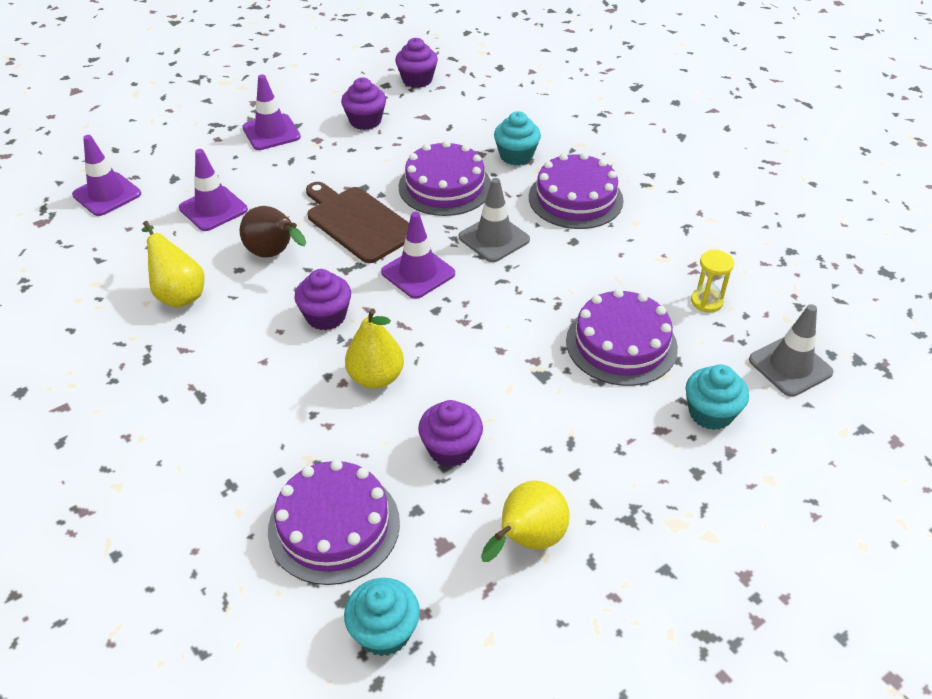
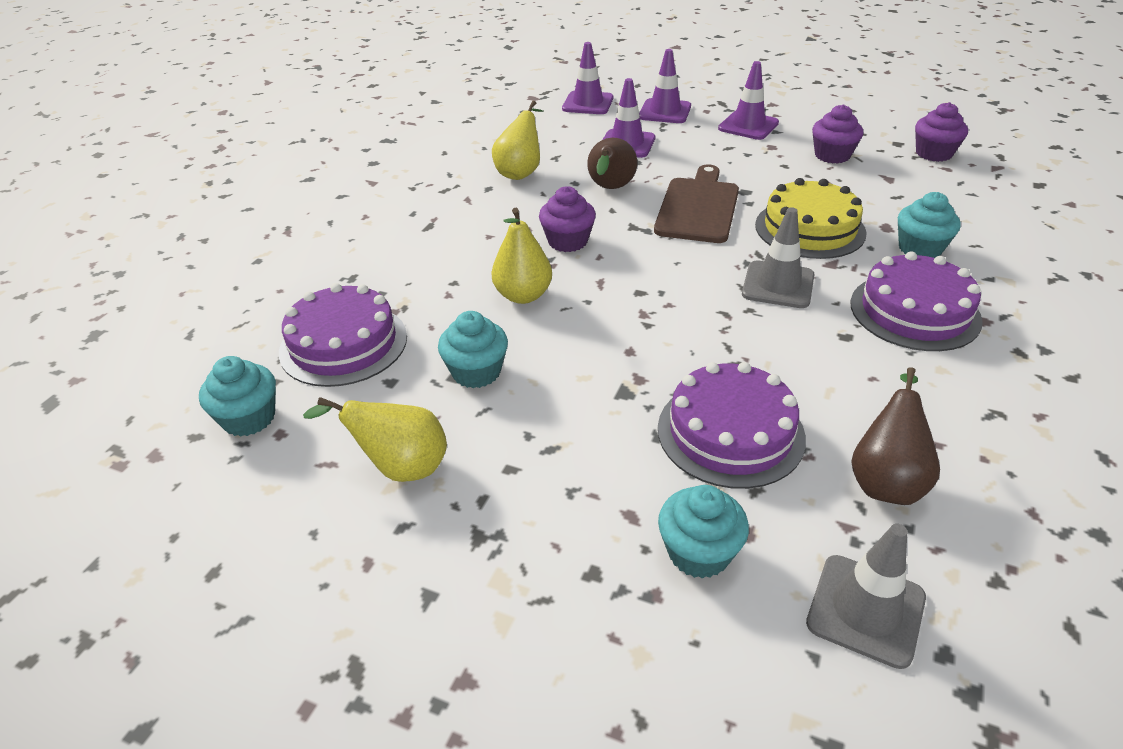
camera: 60 degrees right, 5 degrees down
(418, 273) = (675, 263): purple traffic cone -> purple traffic cone (665, 112)
(445, 186) = (810, 229): purple cake -> yellow cake
(451, 449) = (476, 372): purple cupcake -> turquoise cupcake
(706, 301) = (886, 480): yellow hourglass -> brown pear

